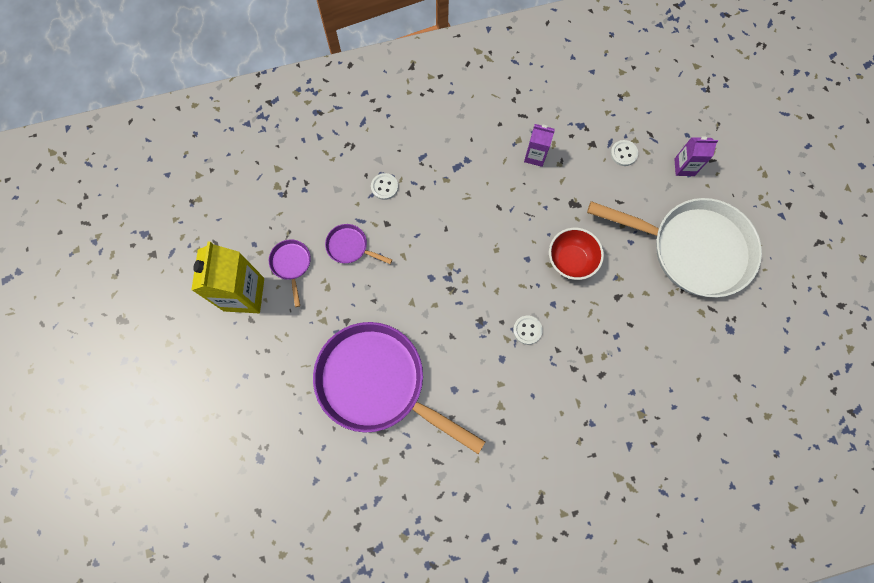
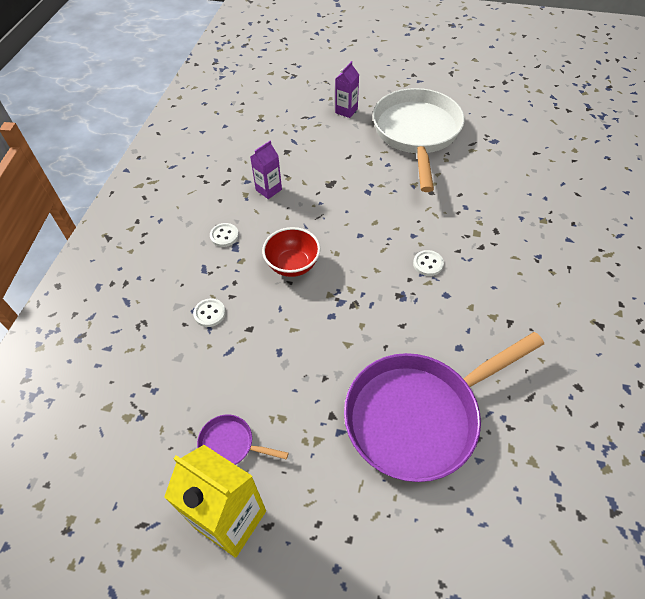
camera: 60 degrees left, 20 degrees down
(350, 247) = (251, 374): purple pan -> none
(571, 260) = (380, 207): red bowl -> red bowl (292, 265)
(623, 153) = (309, 137): white button -> white button (224, 236)
(693, 249) = (416, 133): white pan -> white pan turned 45 degrees counterclockwise

